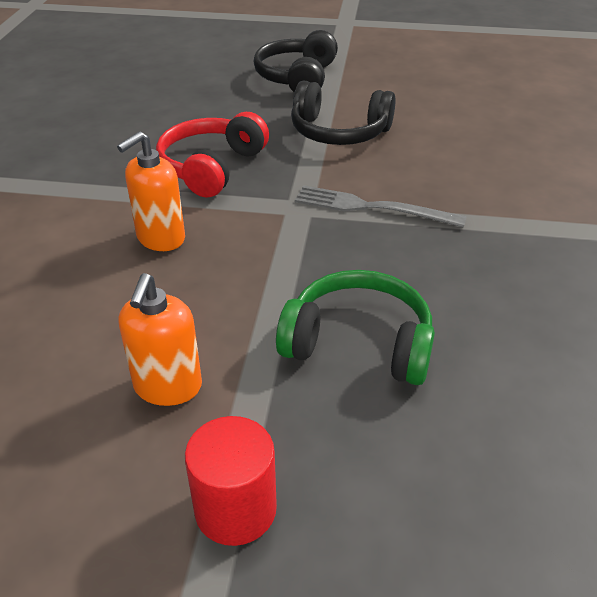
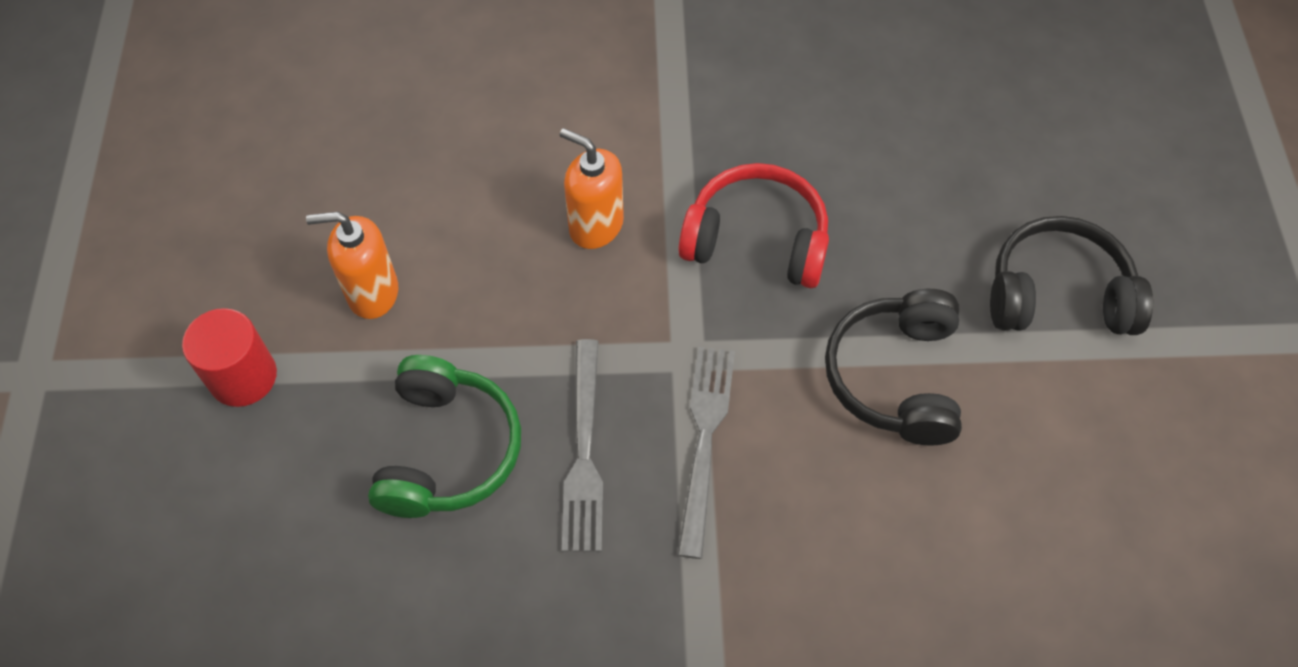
camera: 80 degrees right, 20 degrees up
(372, 264) = (584, 452): none -> grey fork

